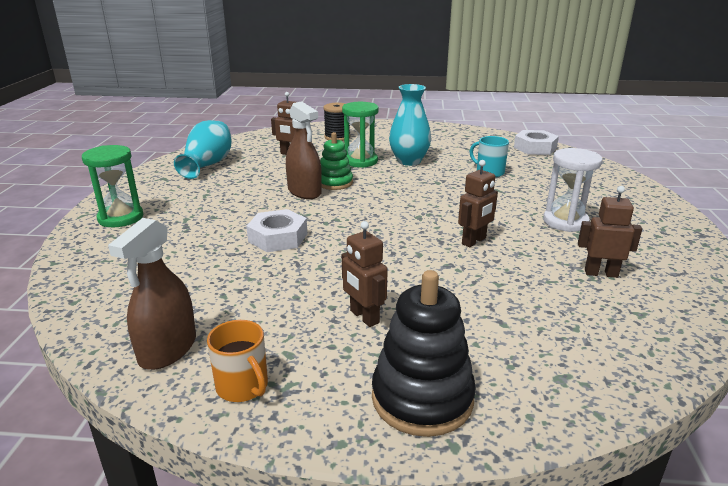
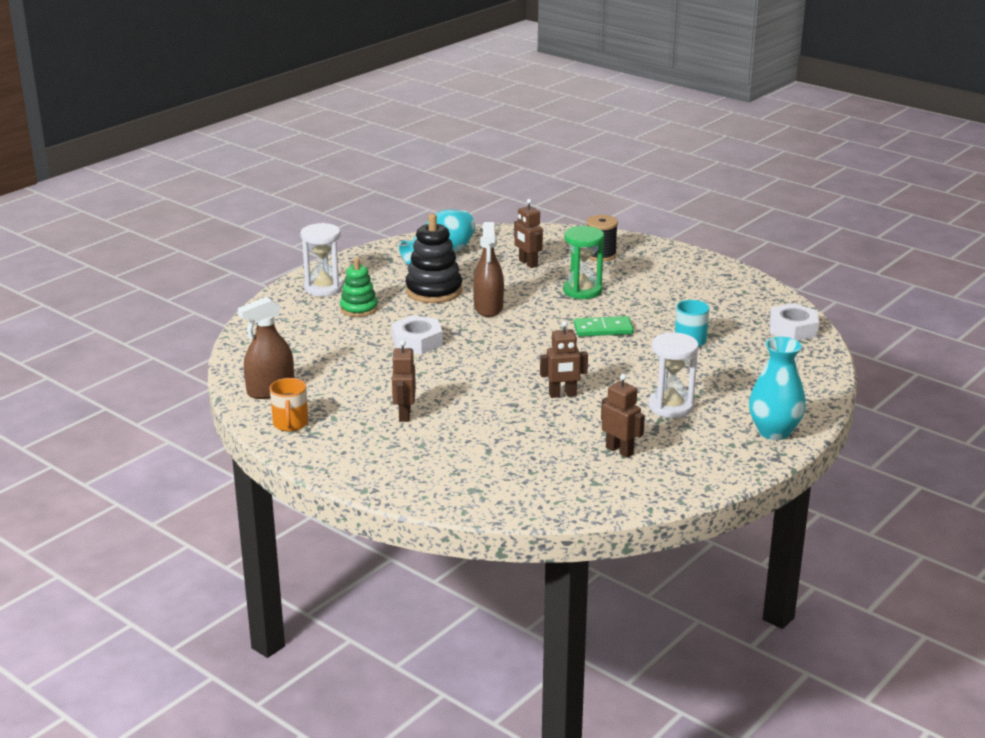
camera: 35 degrees right, 0 degrees up
(121, 218) = (323, 288): green hourglass -> white hourglass
(335, 183) = (526, 307): green stacking toy -> green stacking toy (359, 309)
(409, 161) = (630, 305): turquoise vase -> turquoise vase (774, 432)
(419, 182) = (603, 329): none -> green domino
(422, 398) = (377, 466): black stacking toy -> black stacking toy (434, 291)

